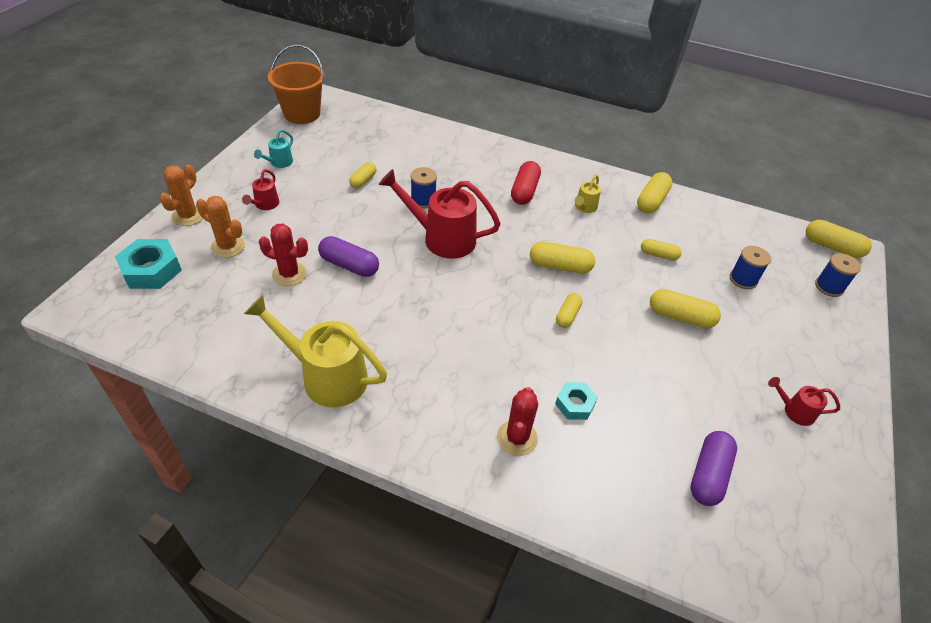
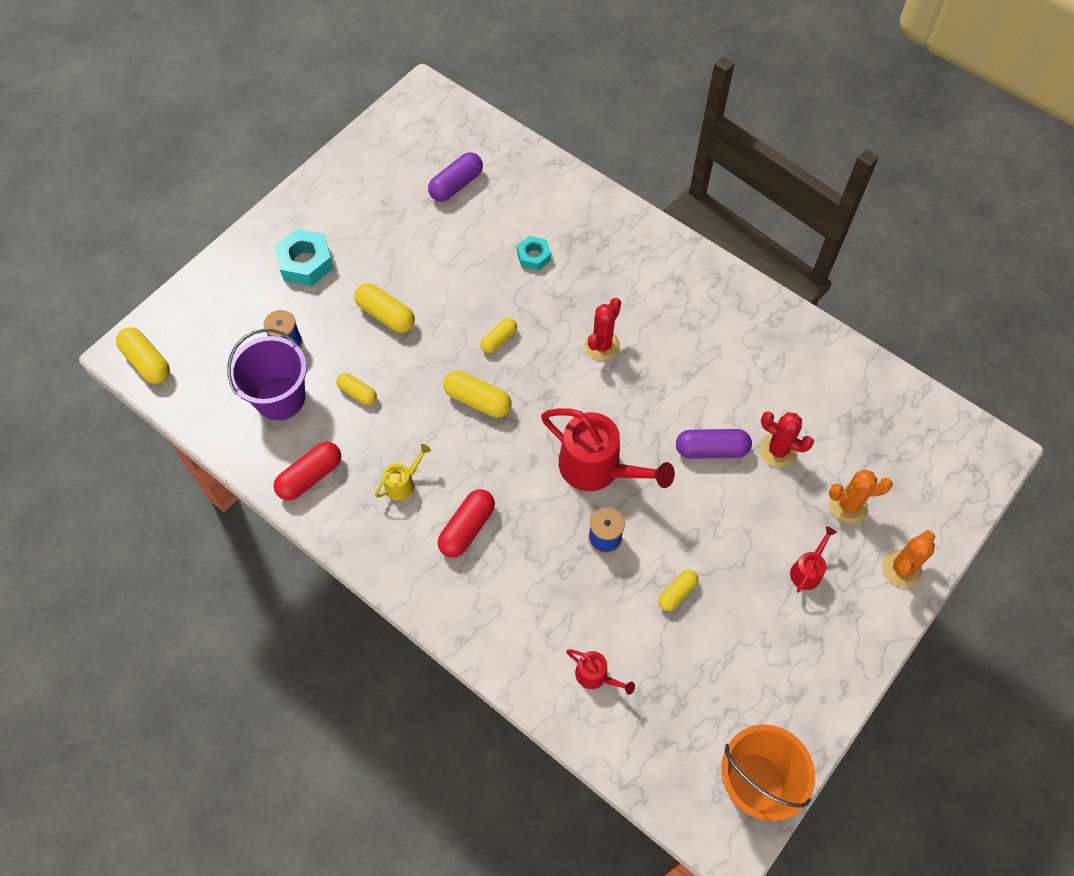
camera: 160 degrees left, 15 degrees up
(151, 270) = (928, 487): turquoise nut -> turquoise nut (305, 263)
(228, 246) = (848, 506): orange cactus -> orange cactus turned 45 degrees counterclockwise
(279, 163) = (791, 655): turquoise watering can -> none
(325, 376) = (746, 326): yellow watering can -> none
(349, 265) = (711, 449): purple capsule -> purple capsule turned 45 degrees counterclockwise
(517, 438) = (594, 241): red cactus -> red cactus (602, 345)
(651, 201) = (310, 476): yellow capsule -> red capsule
(713, 241) = (280, 398): none -> purple bucket
(794, 411) = (349, 212): red watering can -> red watering can (596, 676)
(829, 287) = (202, 315): blue spool -> none

